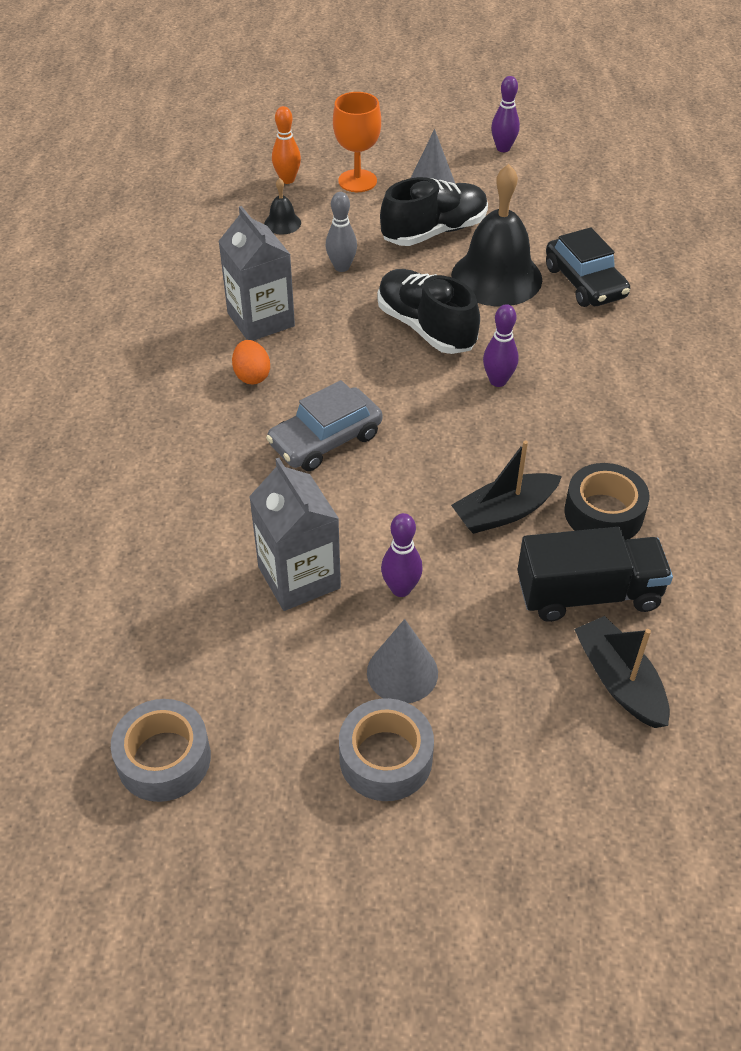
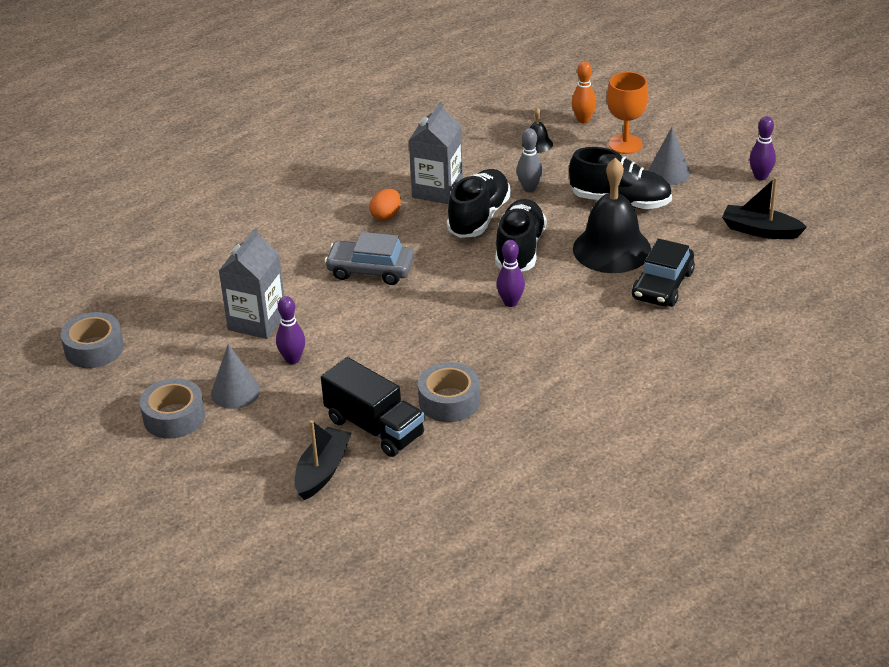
camera: 50 degrees right, 10 degrees down
(341, 321) = (479, 217): none -> black shoe
(504, 512) = (399, 364): black boat -> black boat (760, 230)
(603, 513) = (449, 401): black tape -> grey tape

